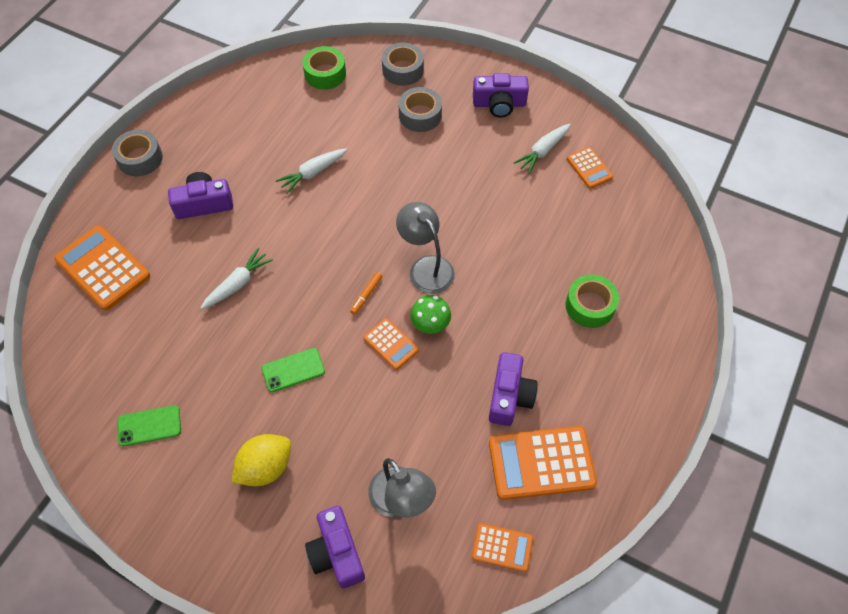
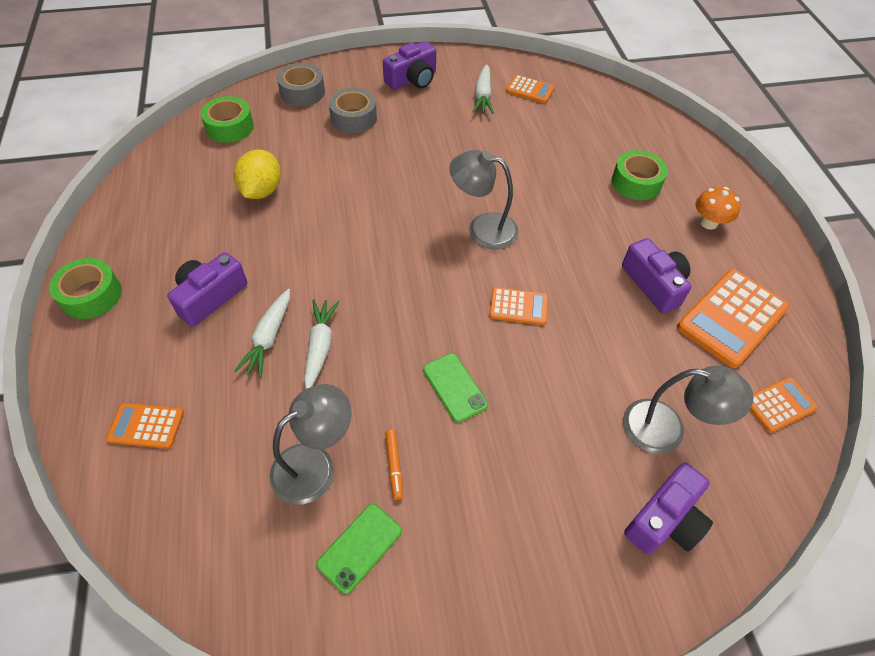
camera: 40 degrees left, 5 degrees down
(103, 268) = (146, 426): orange calculator -> orange calculator, size x0.55
(140, 158) = (91, 295): grey tape -> green tape
(168, 359) = (315, 465): none -> grey lamp
(265, 467) = (521, 495): yellow lemon -> yellow lemon (261, 191)
(293, 370) = (455, 387): green phone -> green phone turned 60 degrees counterclockwise
(313, 173) = (300, 211): white carrot -> white carrot (269, 338)
(337, 553) = (665, 520): purple camera -> purple camera turned 75 degrees counterclockwise
(366, 295) = (454, 280): orange marker -> orange marker (394, 465)
(430, 324) = (534, 270): green mushroom -> none
(613, 378) = (708, 223): none -> orange mushroom

